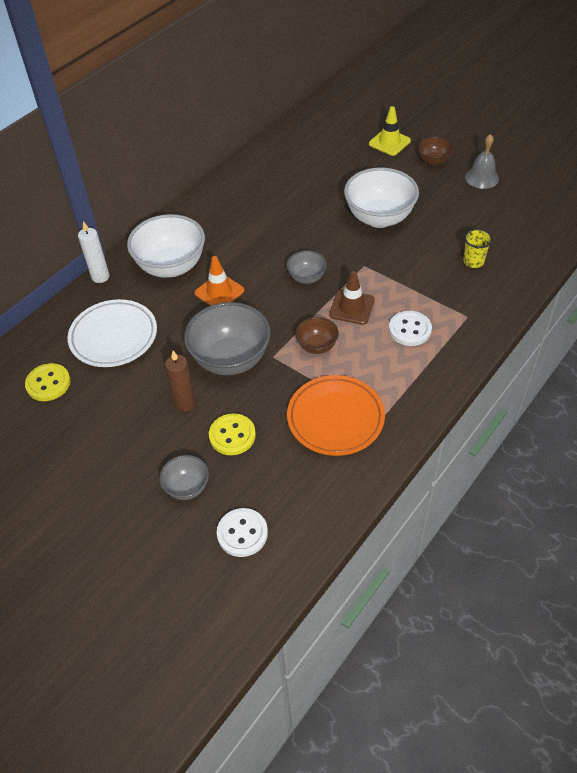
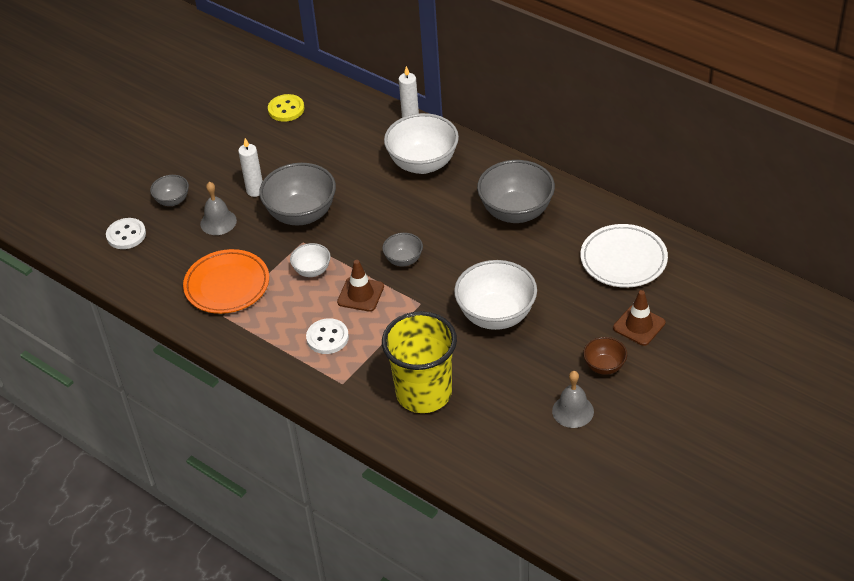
camera: 90 degrees right, 5 degrees down
(114, 337) = (335, 138): white plate -> white plate (623, 260)
(185, 403) = (255, 191): brown candle -> white candle
(219, 292) = (387, 199): orange traffic cone -> none
(232, 435) = (218, 222): yellow button -> grey bell
(251, 205) = (516, 212): none -> grey bowl
(317, 346) = (312, 270): brown bowl -> white bowl
(389, 142) = (639, 325): yellow traffic cone -> brown traffic cone
(473, 261) = (424, 393): yellow cup -> yellow cup, size x2.41

